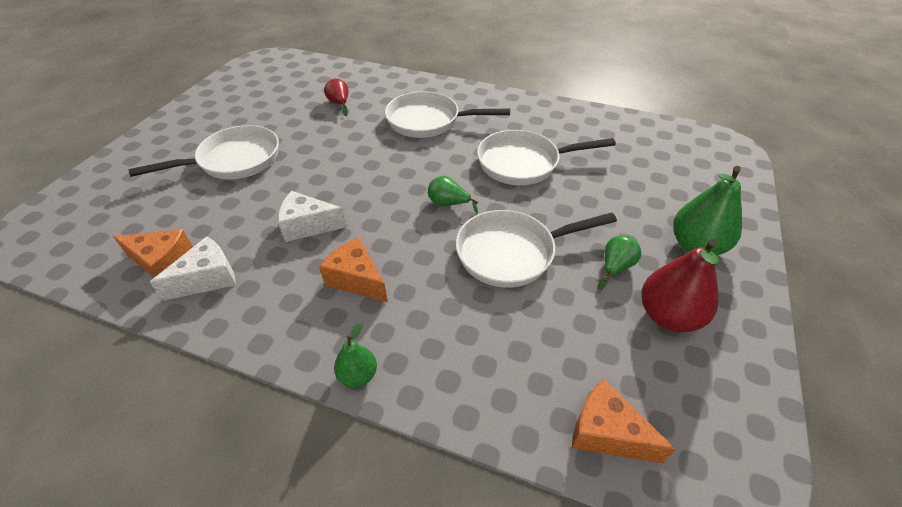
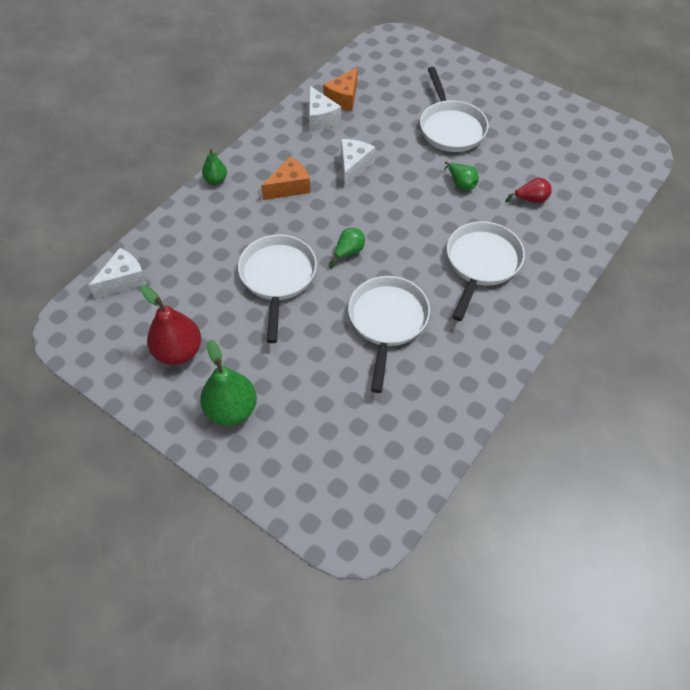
camera: 105 degrees right, 10 degrees up
(606, 432) = (124, 280): orange cheese -> white cheese
(615, 267) = (235, 339): green pear -> green pear (461, 184)

